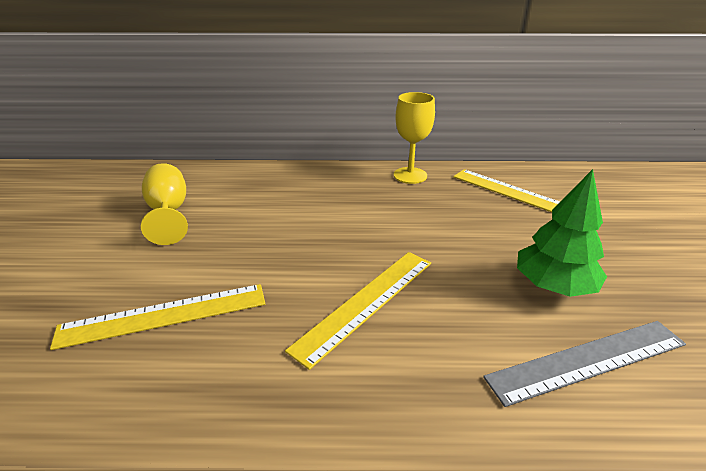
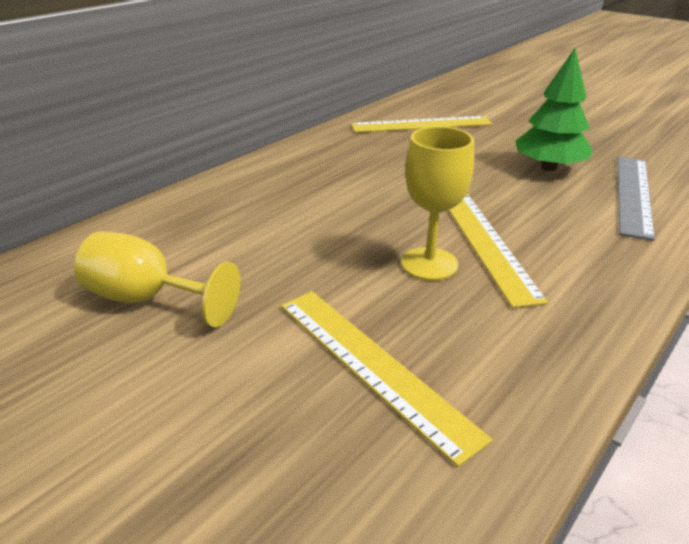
camera: 50 degrees left, 0 degrees up
(164, 315) = (372, 365): yellow ruler -> yellow ruler turned 60 degrees counterclockwise
(410, 175) = (319, 146): yellow goblet -> yellow goblet (429, 264)

